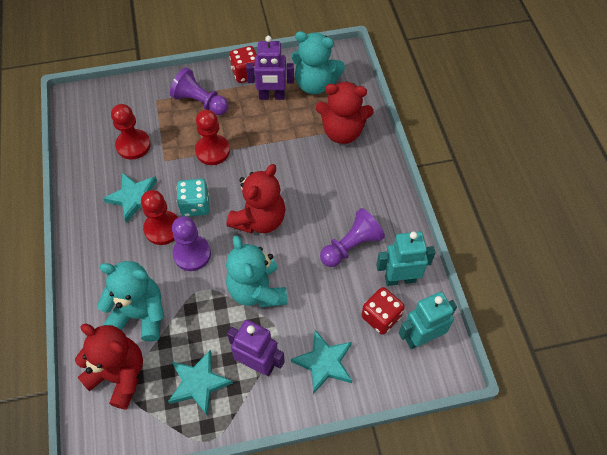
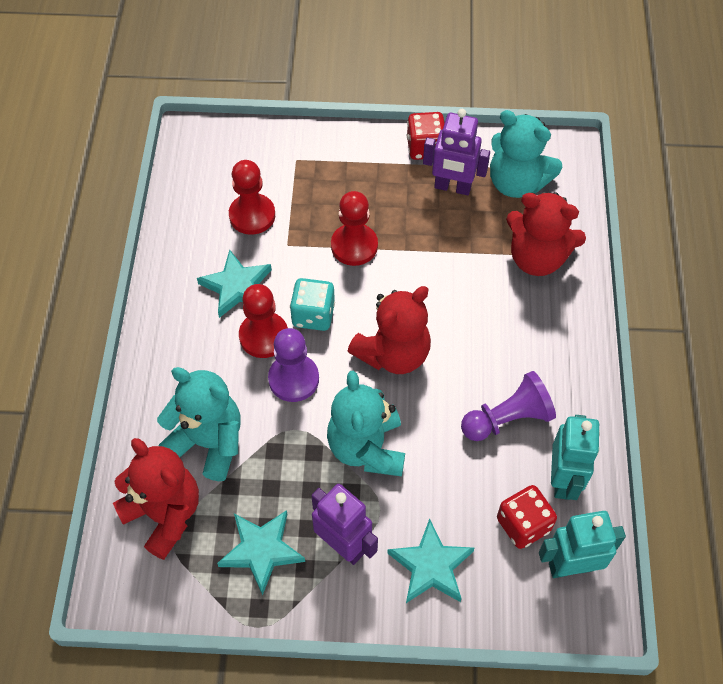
camera: 15 degrees right, 0 degrees up
(200, 102) = (354, 175): purple pawn -> none
(400, 279) = (563, 479): turquoise robot -> turquoise robot turned 90 degrees clockwise

